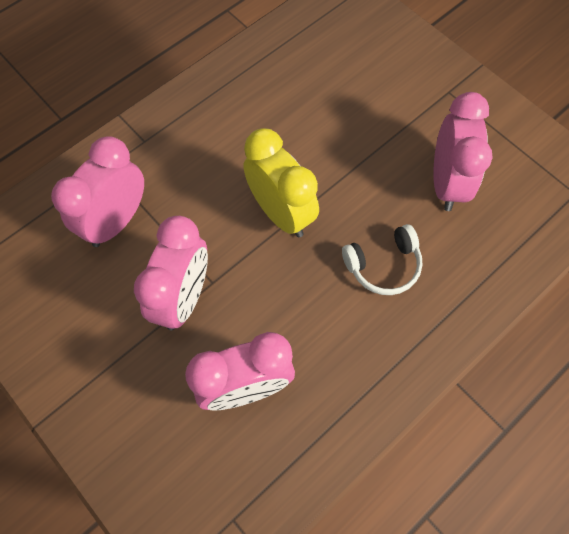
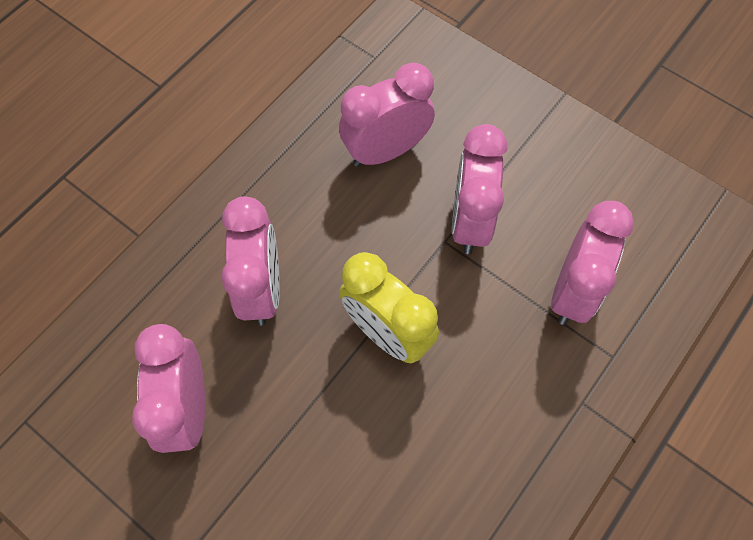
camera: 170 degrees right, 0 degrees up
(383, 266) = (262, 289): white headphones -> pink clock

